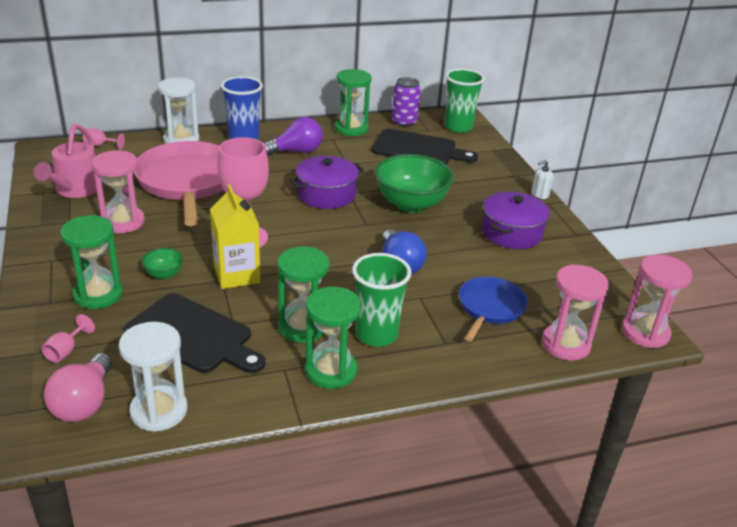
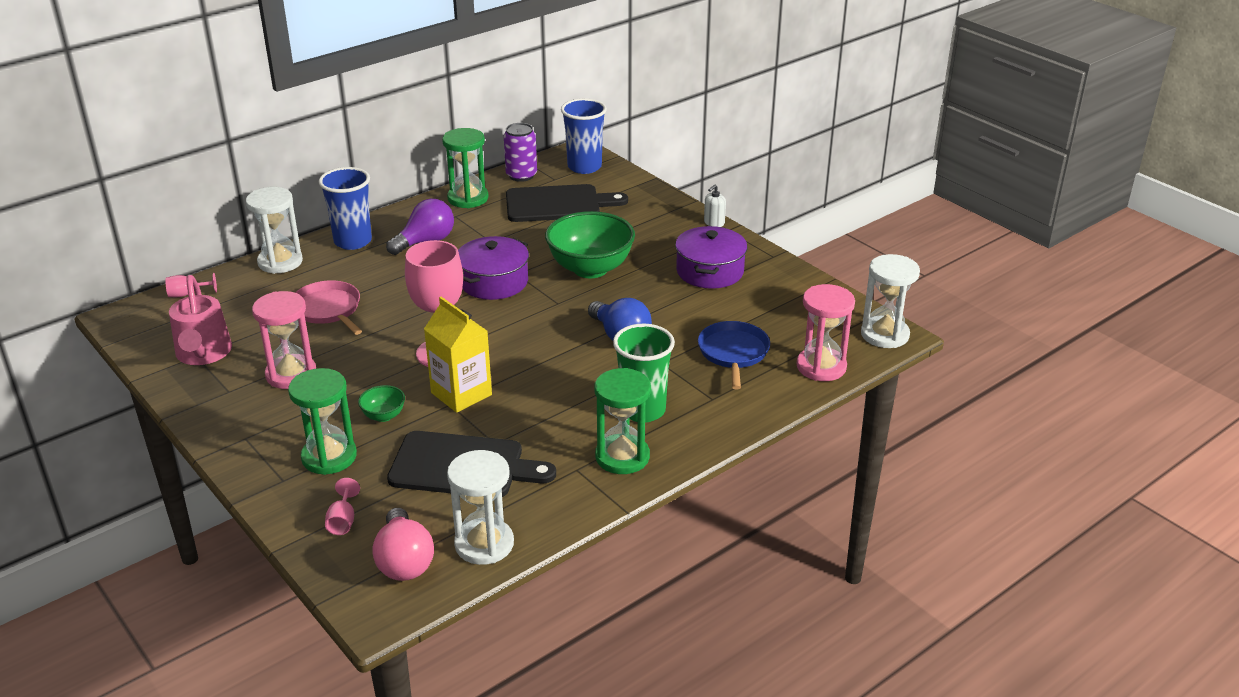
camera: 20 degrees left, 0 degrees up
(187, 182) = (328, 310): pink pan -> pink pan, size x0.55
(302, 327) = (566, 425): green hourglass -> none
(458, 127) = (584, 167): green cup -> blue cup
(645, 332) = (884, 335): pink hourglass -> white hourglass

